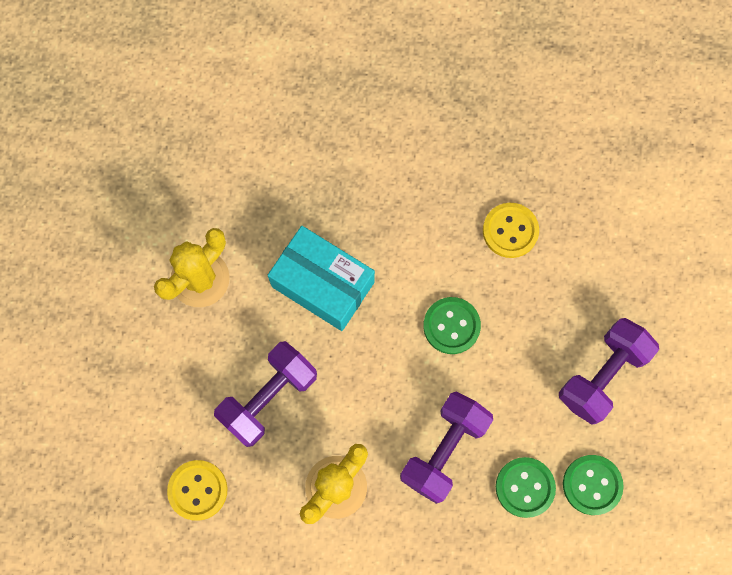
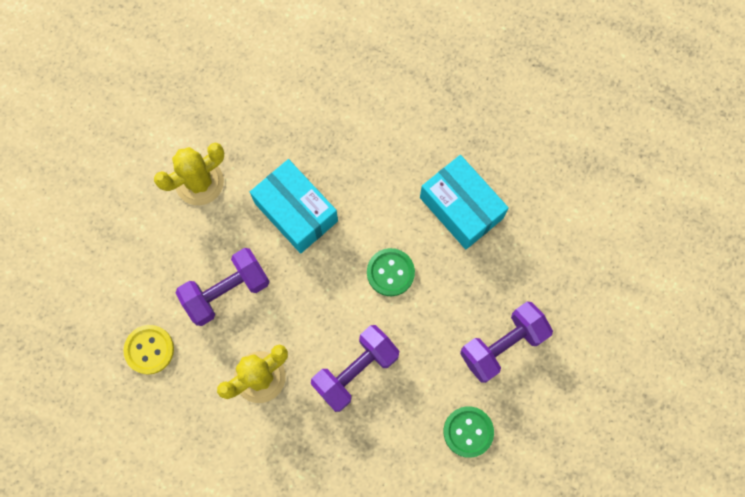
camera: 15 degrees right, 0 degrees up
(510, 231) = (461, 208): yellow button -> turquoise box
(525, 487) = (412, 419): green button -> none

